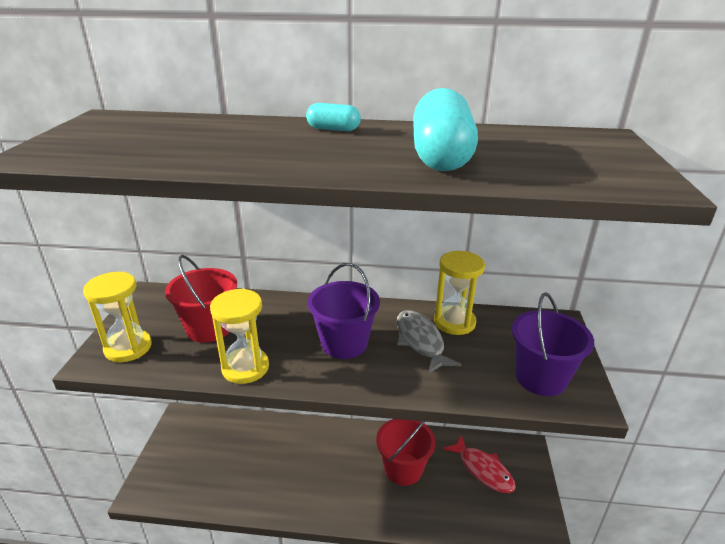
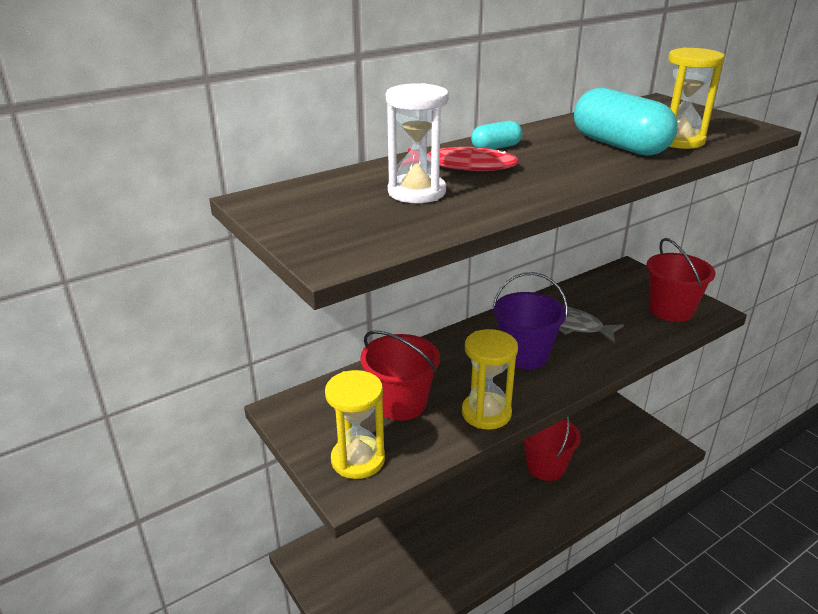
camera: 40 degrees left, 0 degrees up
(188, 139) = (416, 192): none -> white hourglass
(454, 322) = (570, 301): yellow hourglass -> yellow hourglass (678, 141)
(483, 470) = (595, 431): red fish -> red fish (464, 166)
(541, 378) = (670, 310): purple bucket -> red bucket

